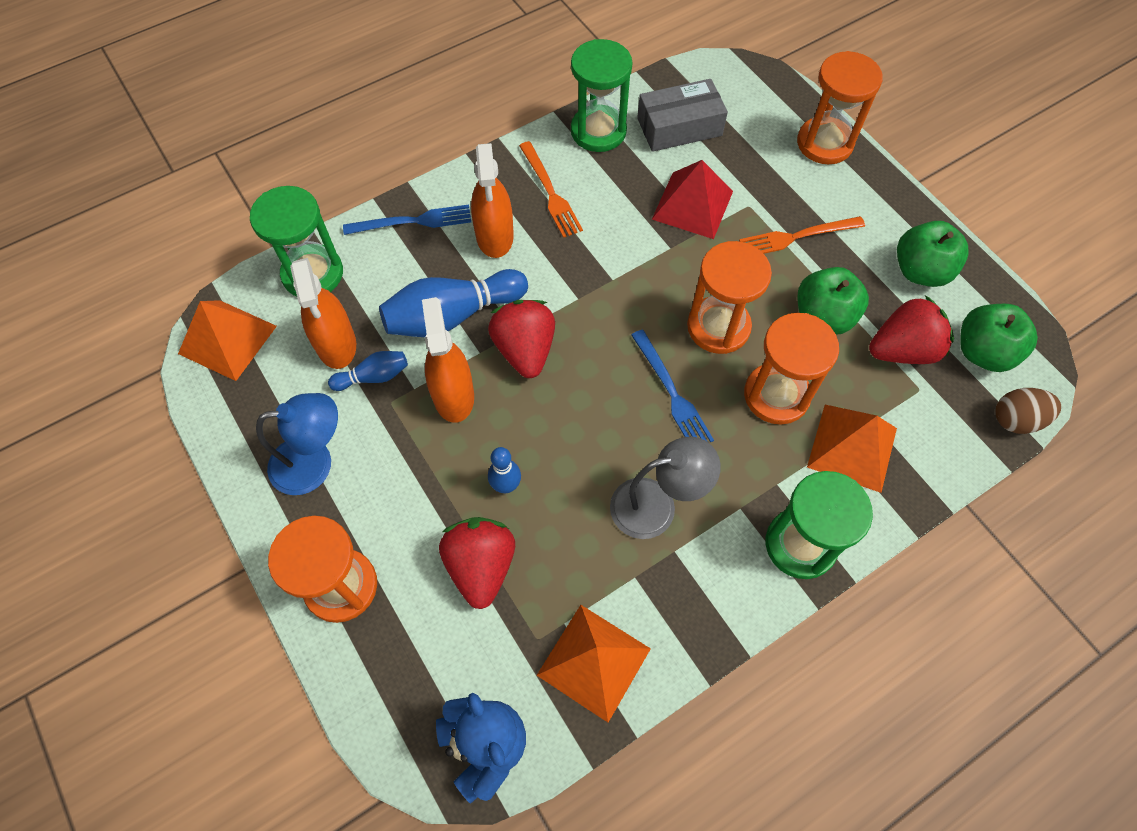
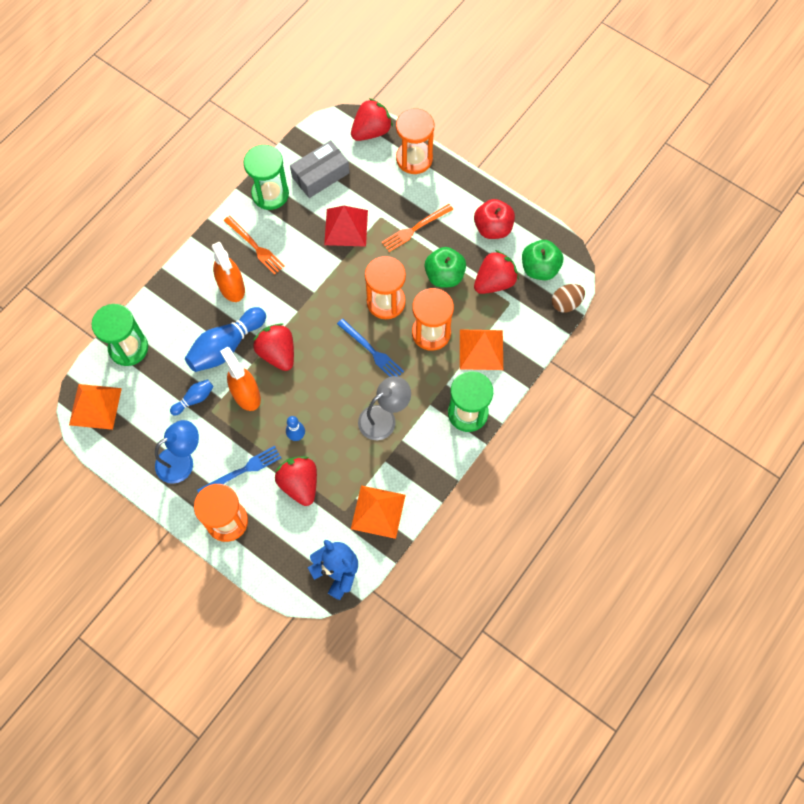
camera: 20 degrees left, 5 degrees up
(336, 344) = (163, 387): orange spray bottle -> none
(413, 221) = (176, 294): blue fork -> blue fork (242, 471)
(772, 92) = (371, 131): none -> red strawberry
(920, 271) = (493, 228): green apple -> red apple

